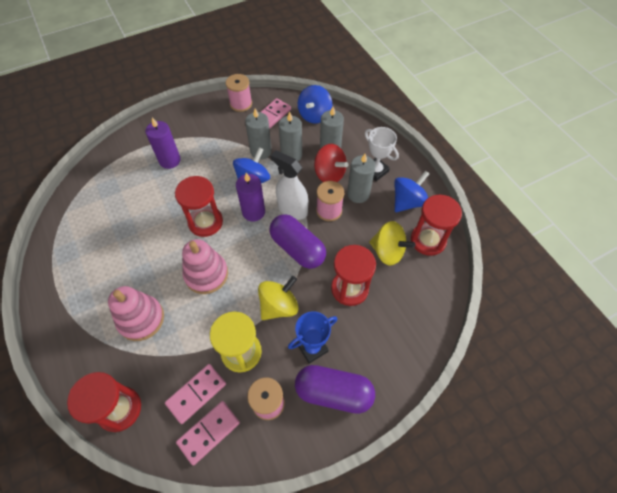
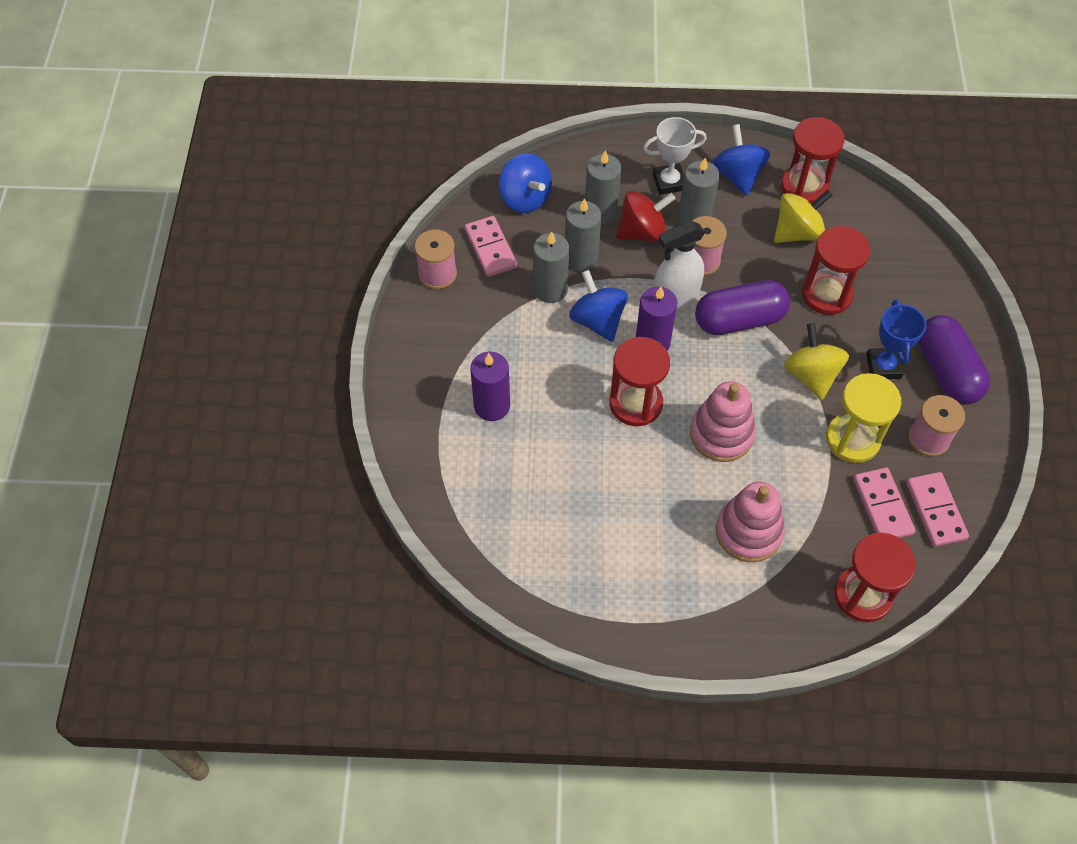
camera: 60 degrees left, 0 degrees up
(333, 392) = (946, 371): purple capsule -> purple capsule turned 60 degrees counterclockwise

